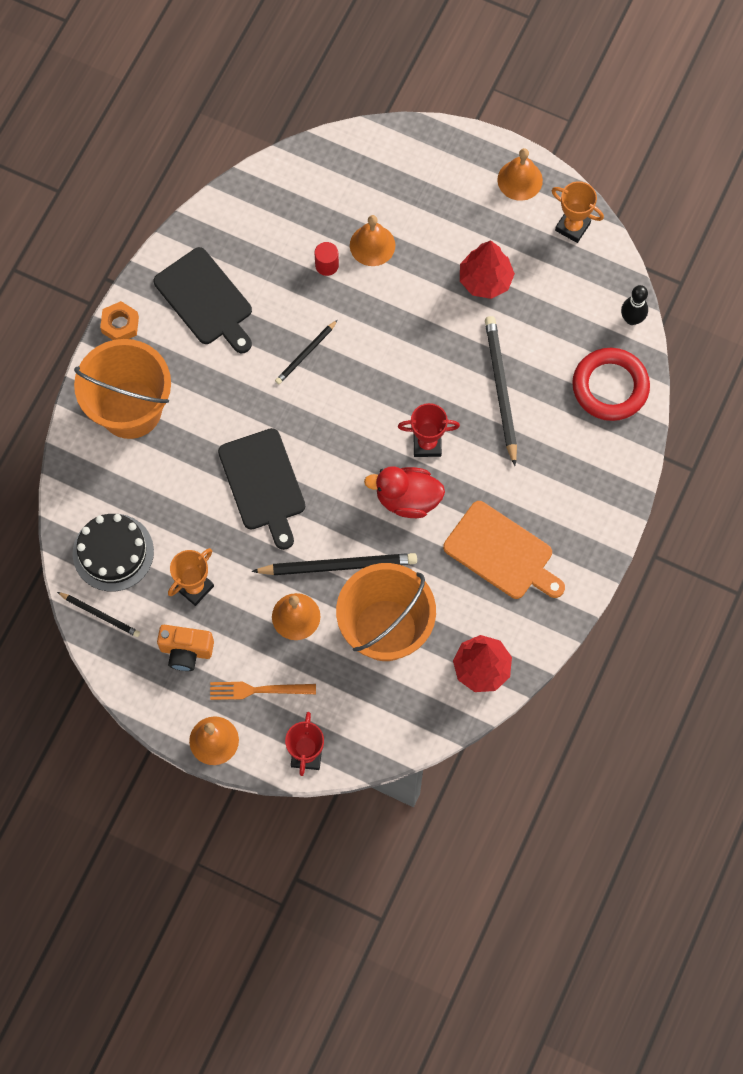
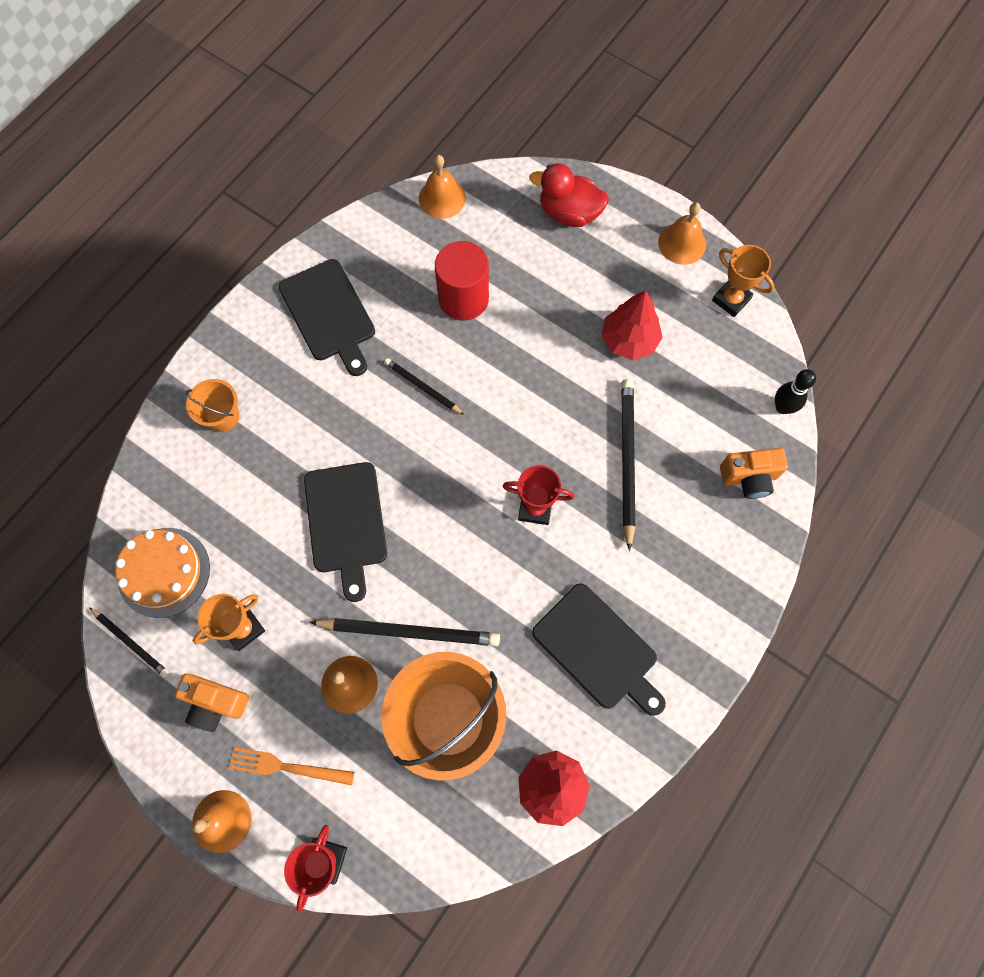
camera: 10 degrees right, 0 degrees up
(113, 552) = (164, 572): black cake -> orange cake
(120, 325) = (234, 325): orange nut -> none
(130, 409) = (222, 416): orange bucket -> orange bucket, size x0.48
(306, 353) = (422, 387): black pencil -> black pencil turned 75 degrees clockwise
(327, 265) = (463, 298): red cylinder -> red cylinder, size x2.01
(372, 245) = (515, 285): orange bell -> orange bell (442, 198)
(407, 499) = (502, 567): red duck -> red duck (569, 213)
(502, 553) = (598, 650): orange cutting board -> black cutting board
(610, 387) = (749, 478): red ring -> orange camera

